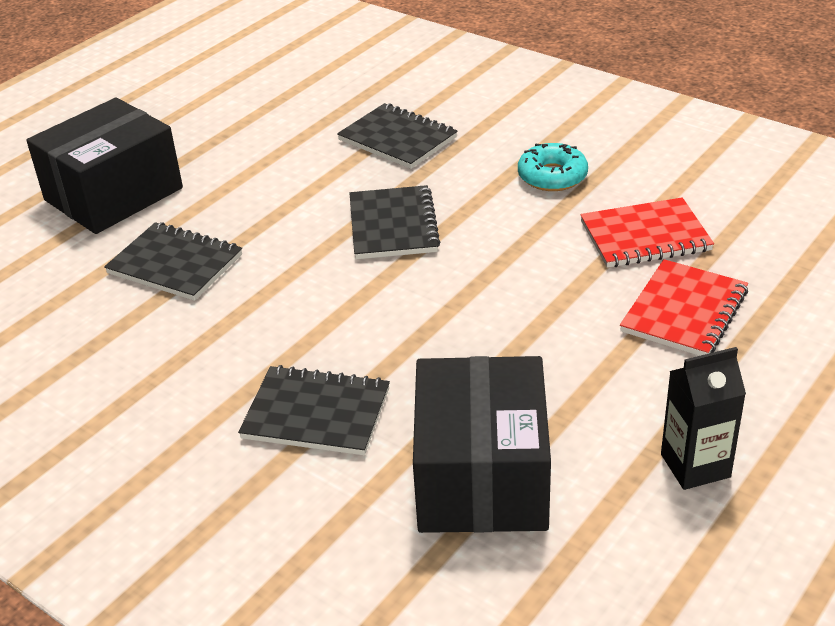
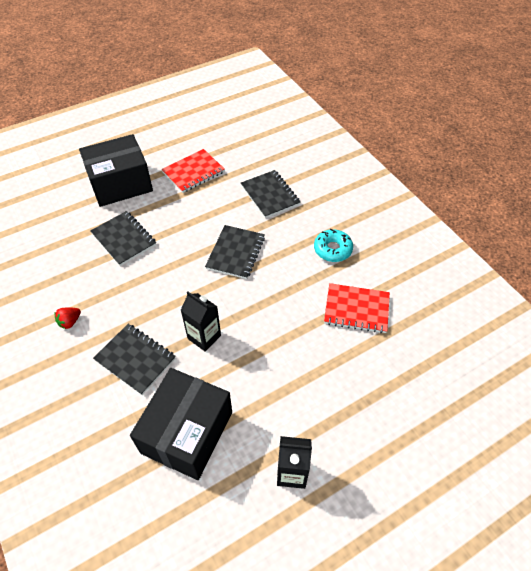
camera: 20 degrees right, 15 degrees up
(153, 403) = (70, 322): none -> red strawberry
(418, 346) = (204, 337): none -> black carton
(684, 311) = (346, 369): red notebook -> red notebook (193, 172)

